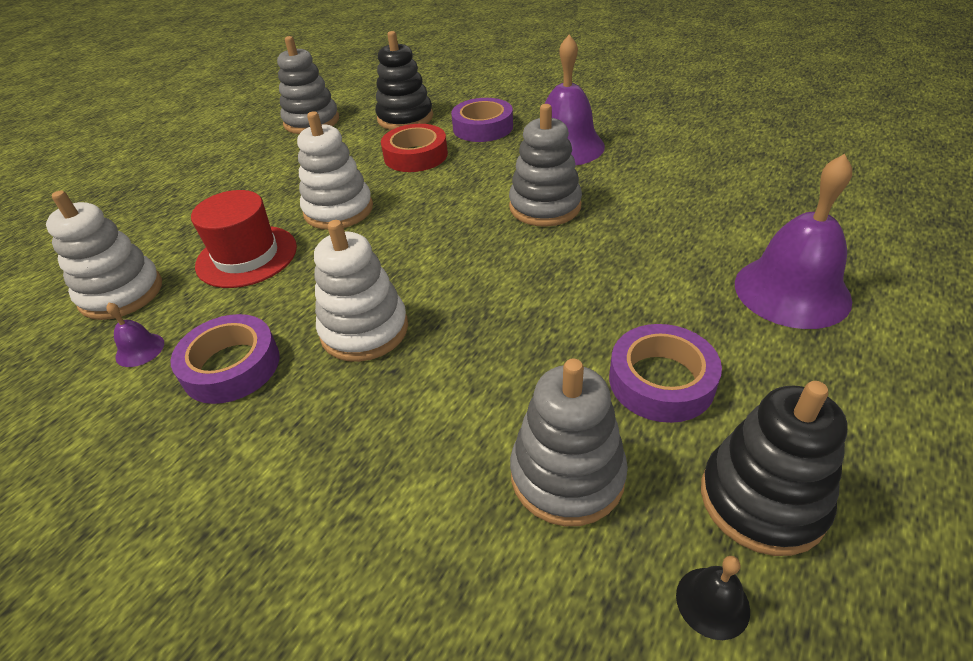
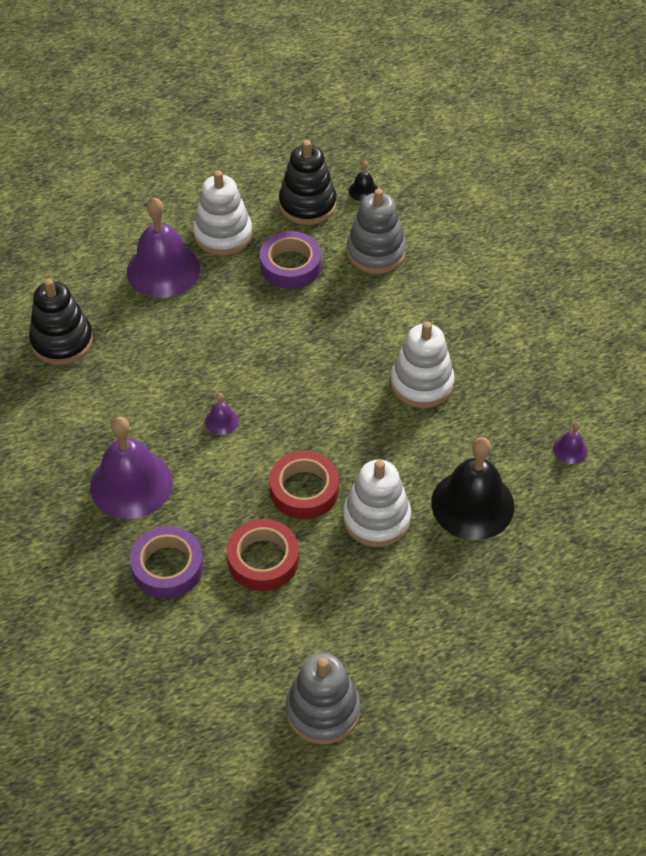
camera: 150 degrees left, 10 degrees up
(121, 293) = (578, 518): white stacking toy -> white stacking toy (223, 234)
(231, 366) = (513, 402): purple tape -> none
(247, 256) = (472, 504): red hat -> black bell
(405, 118) = (223, 643): black stacking toy -> black stacking toy (62, 341)
(420, 199) = (304, 490): none -> red tape
(545, 206) = (221, 421): grey stacking toy -> purple bell

